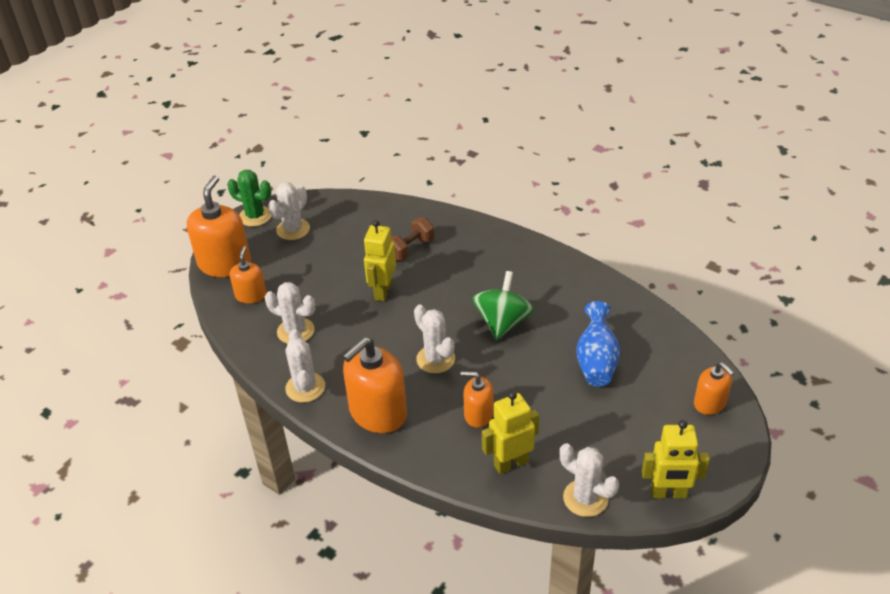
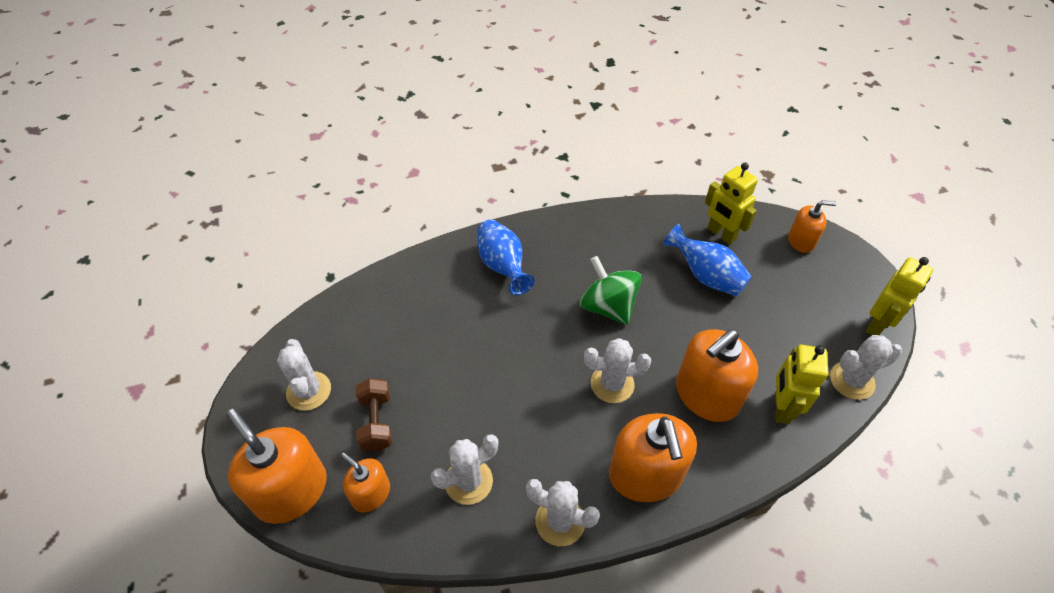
camera: 55 degrees left, 10 degrees up
(255, 216) = (246, 414): green cactus -> none
(382, 291) = (482, 369): yellow robot -> yellow robot (721, 234)
(410, 249) = (445, 312): brown dumbbell -> brown dumbbell (376, 422)
(478, 414) = (706, 395): orange soap dispenser -> orange soap dispenser, size x1.79
(479, 252) = (503, 266): none -> blue vase

